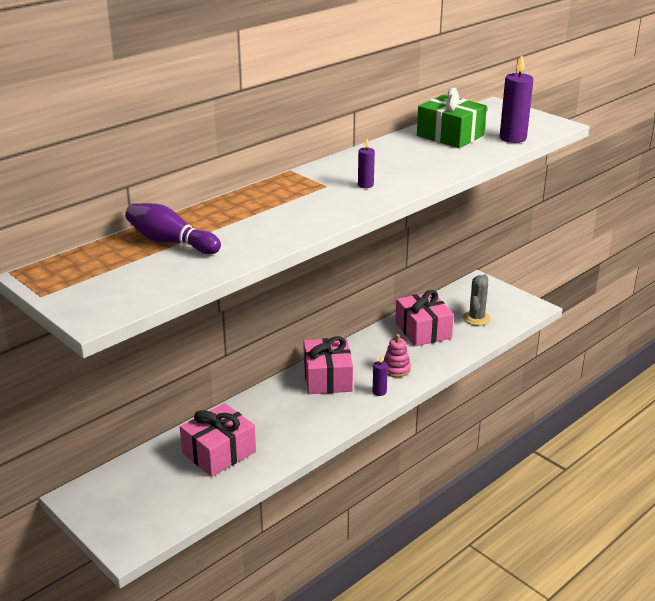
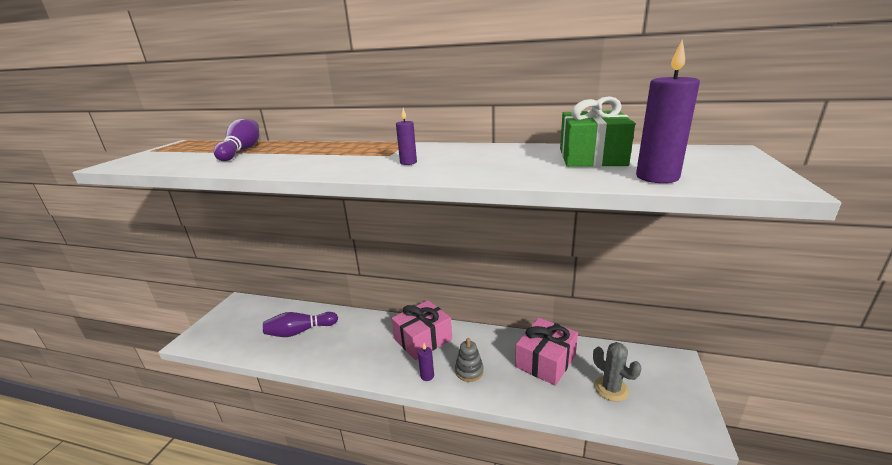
camera: 60 degrees right, 5 degrees down
(219, 452) = (300, 331): pink gift -> purple bowling pin
(396, 369) = (469, 371): pink stacking toy -> grey stacking toy
(476, 318) = (611, 388): grey cactus -> grey cactus turned 60 degrees clockwise

